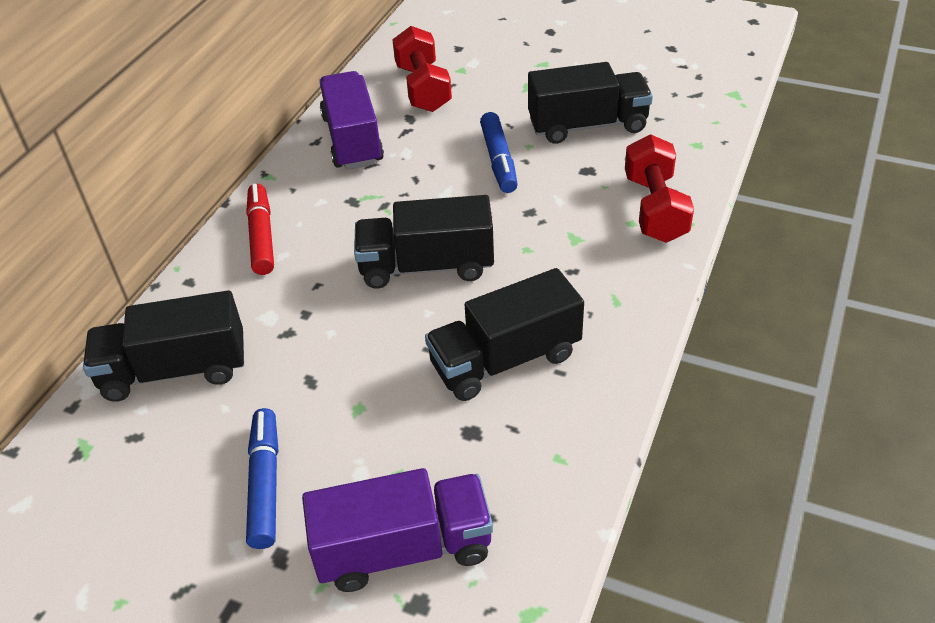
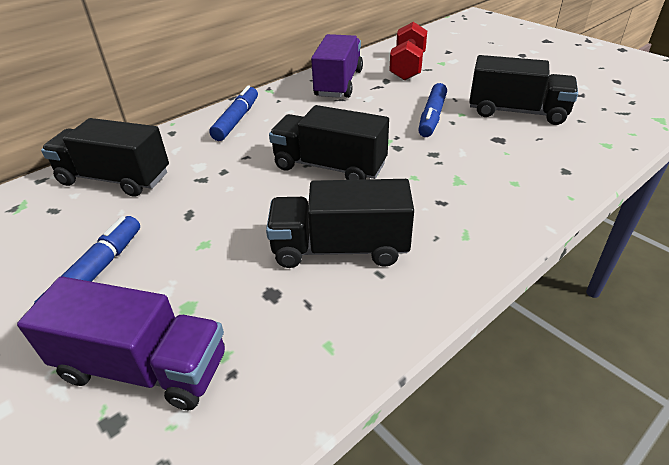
camera: 25 degrees right, 5 degrees down
(262, 236) = (237, 120): red marker -> blue marker
(655, 208) = (542, 178): red dumbbell -> none

